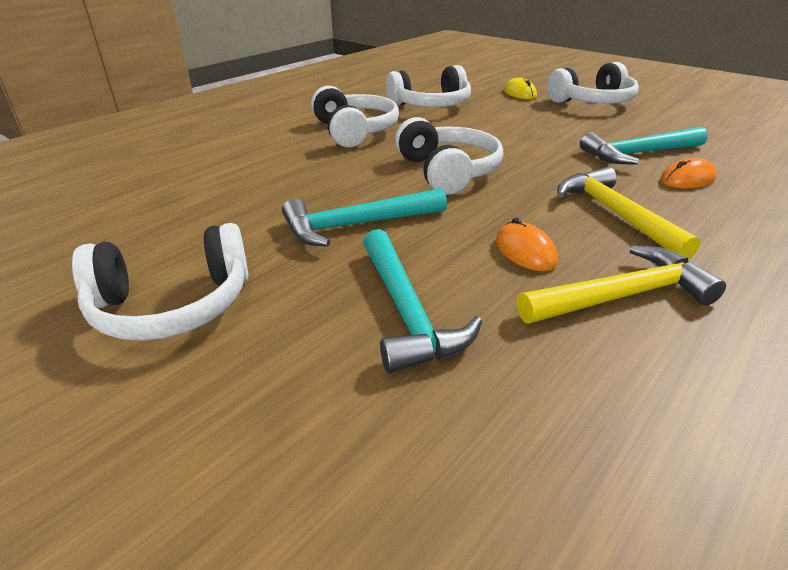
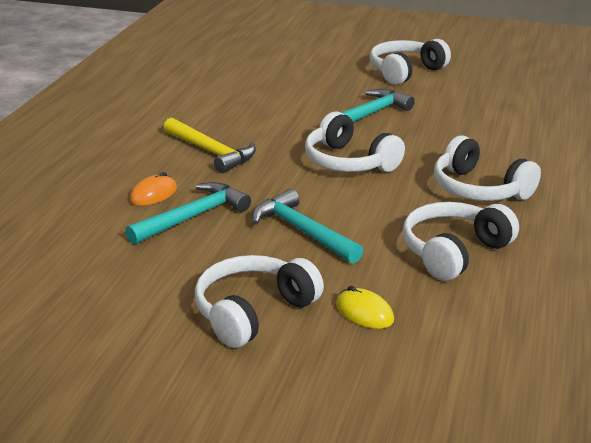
camera: 155 degrees right, 5 degrees down
(406, 311) = (303, 88): turquoise hammer -> turquoise hammer (302, 231)
(525, 251) = (261, 120): orange mouse -> none
(621, 296) = (206, 110): yellow hammer -> none

